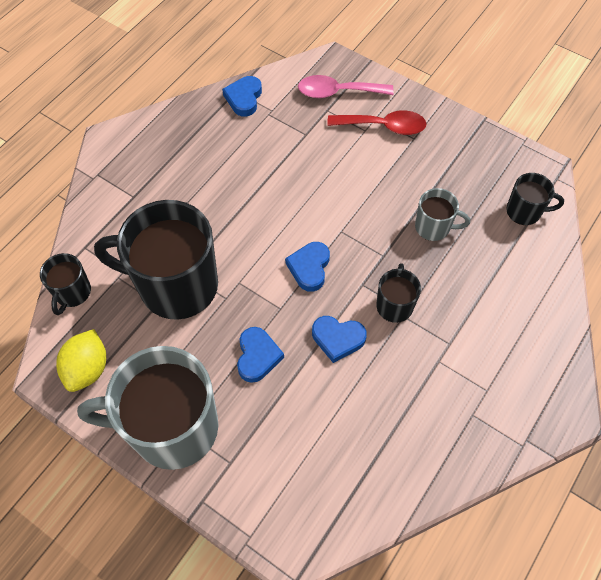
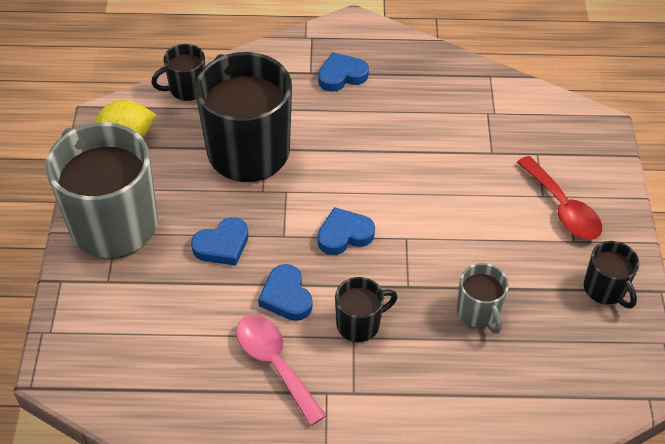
camera: 55 degrees right, 10 degrees down
(244, 98) = (487, 86): blue heart -> blue heart (341, 75)
(338, 92) = (567, 150): pink spoon -> pink spoon (275, 364)
(524, 212) = (574, 386): black mug -> black mug (605, 289)

